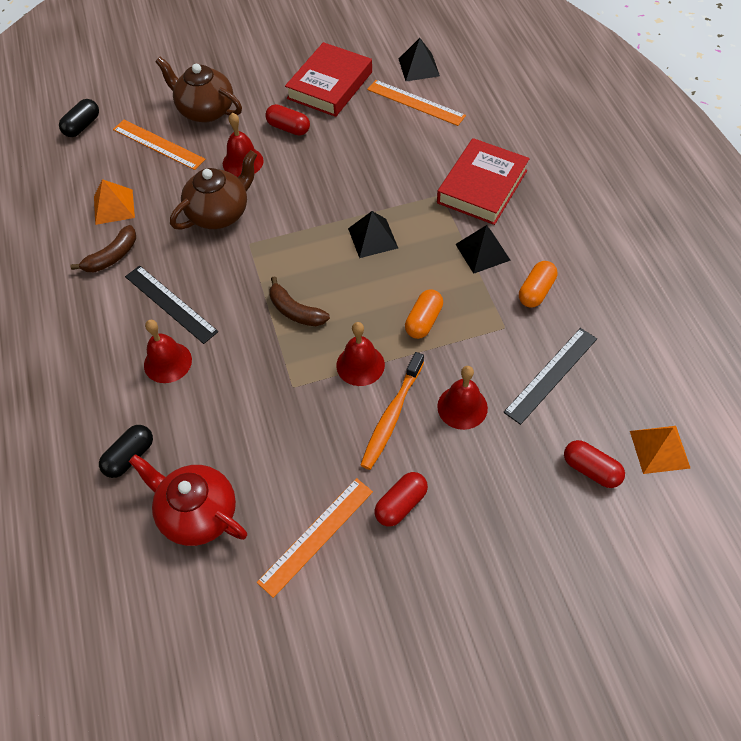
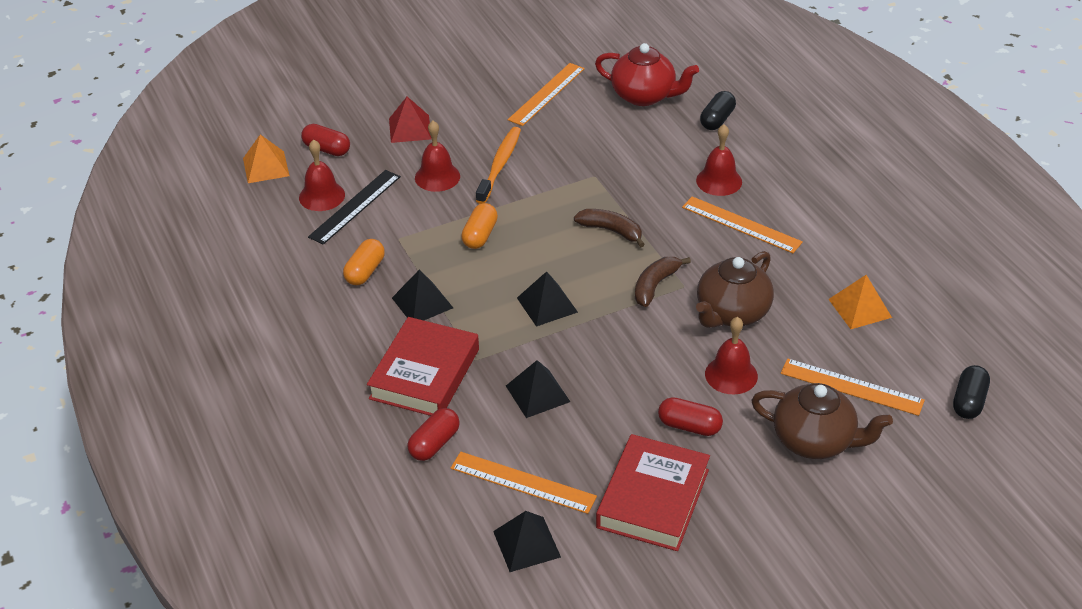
camera: 170 degrees right, 15 degrees down
(112, 257) = (828, 259): brown banana -> brown banana (655, 285)
(170, 304) = (741, 224): black ruler -> orange ruler
(360, 365) = (536, 196): red bell -> red bell (322, 196)
(394, 162) = (537, 393): none -> black pyramid
(401, 504) = (483, 116): red capsule -> red capsule (434, 444)
(492, 493) = (410, 128): none -> red pyramid

